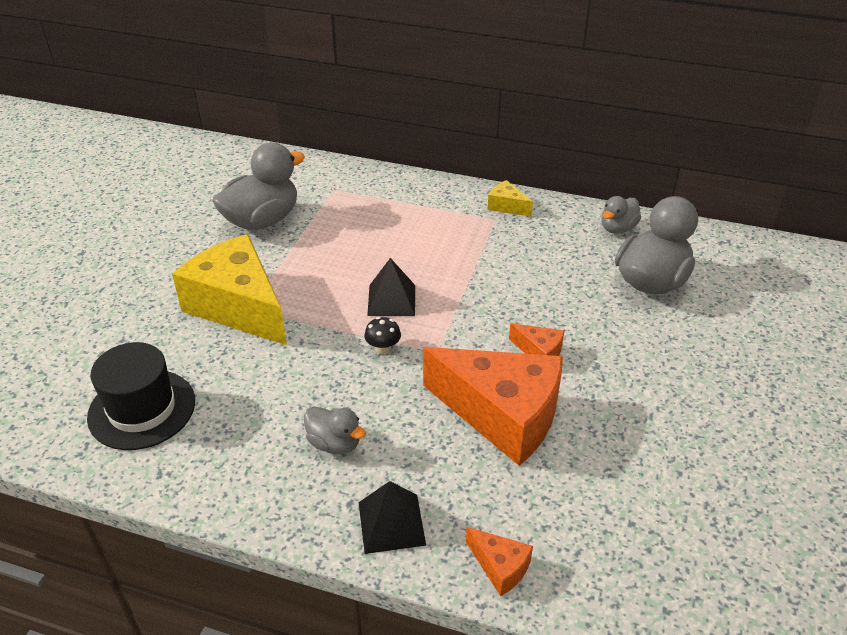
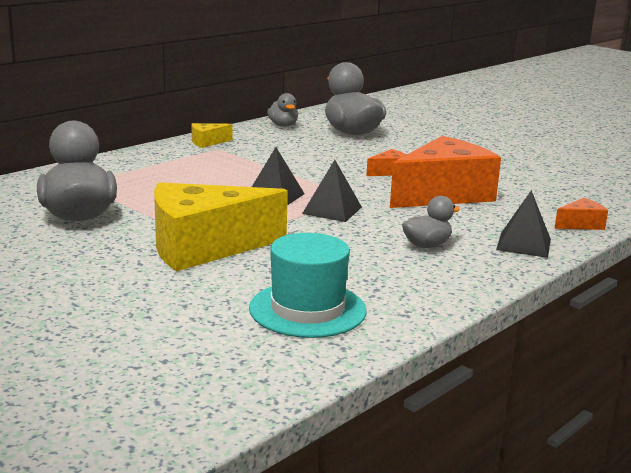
camera: 65 degrees left, 20 degrees down
(142, 409) = (307, 309): black hat -> turquoise hat
(383, 348) = (332, 210): black mushroom -> black pyramid

